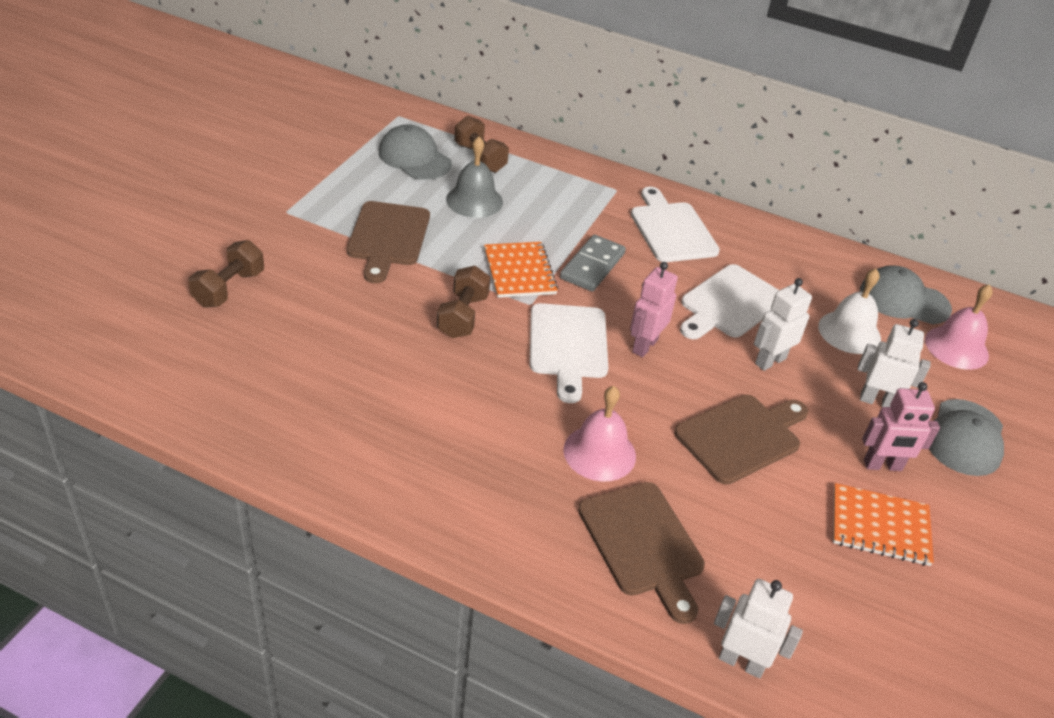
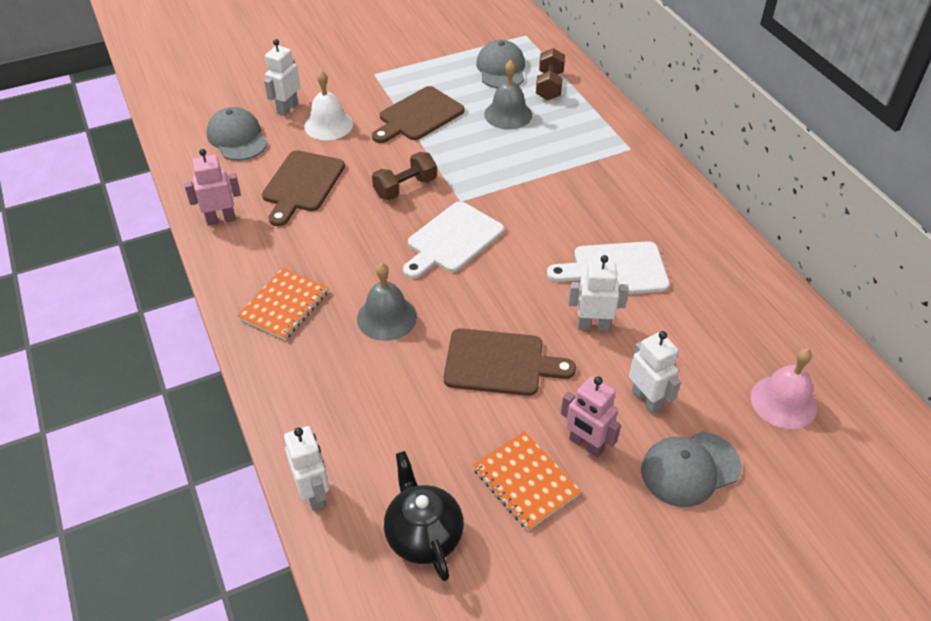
camera: 45 degrees right, 5 degrees up
(229, 288) = (287, 108): brown dumbbell -> white robot
(519, 271) = (480, 176): orange notebook -> orange notebook (284, 305)
(592, 266) = (539, 195): grey domino -> none
(599, 453) = (386, 317): pink bell -> grey bell
(643, 544) = (343, 387): brown cutting board -> brown cutting board (302, 184)
(644, 346) = (507, 266): pink robot -> pink robot (221, 219)
(671, 229) = (638, 196): white cutting board -> none
(849, 332) = (693, 340): white bell -> white bell (328, 125)
(867, 629) = (423, 535): none -> black teapot
(904, 300) = (783, 341): grey cap -> grey cap (237, 138)

